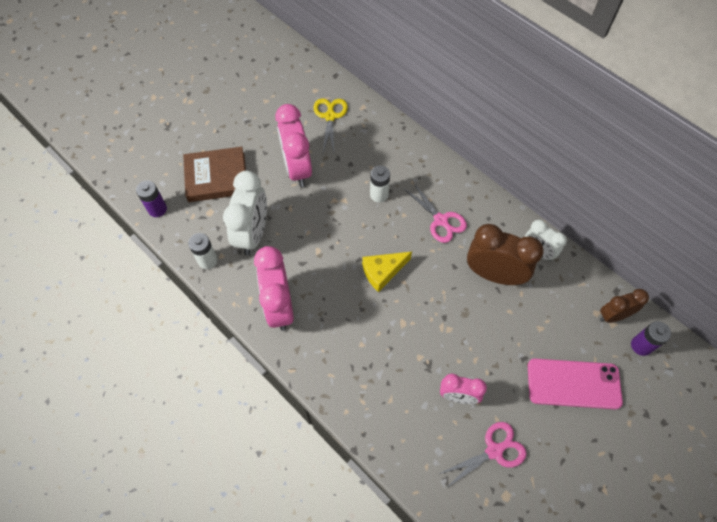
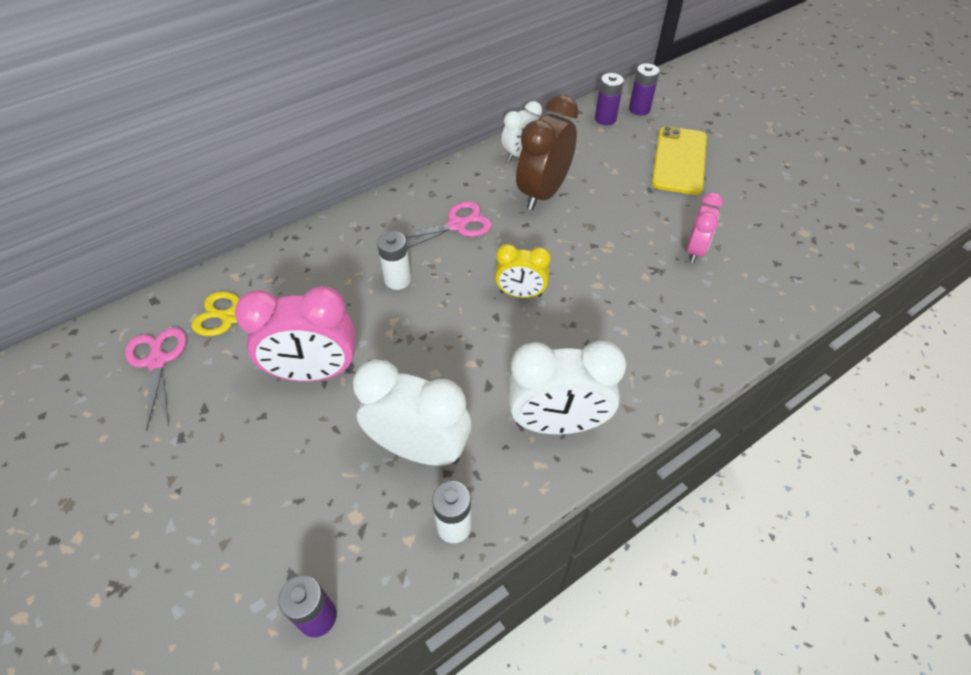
camera: 80 degrees left, 10 degrees down
(216, 177) = (283, 499): brown book -> none
(279, 307) = (557, 423): pink clock -> white clock
(382, 272) = (520, 294): yellow cheese -> yellow clock
(494, 451) = (757, 232): pink scissors -> pink scissors (157, 361)
(573, 384) = (679, 160): pink phone -> yellow phone
(613, 316) = (605, 119): brown clock -> purple battery

